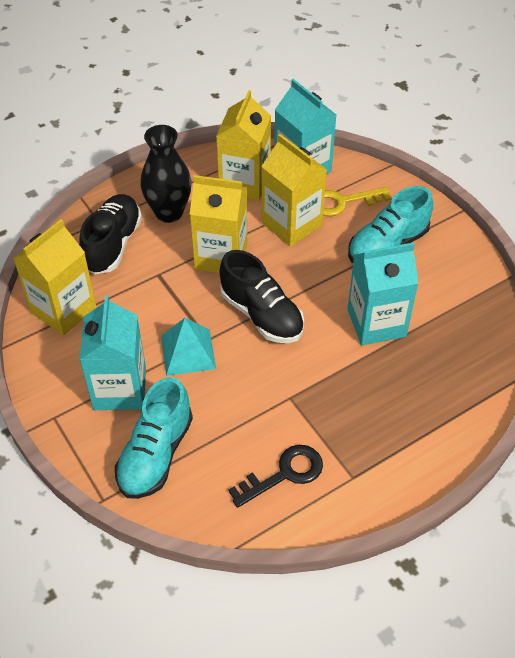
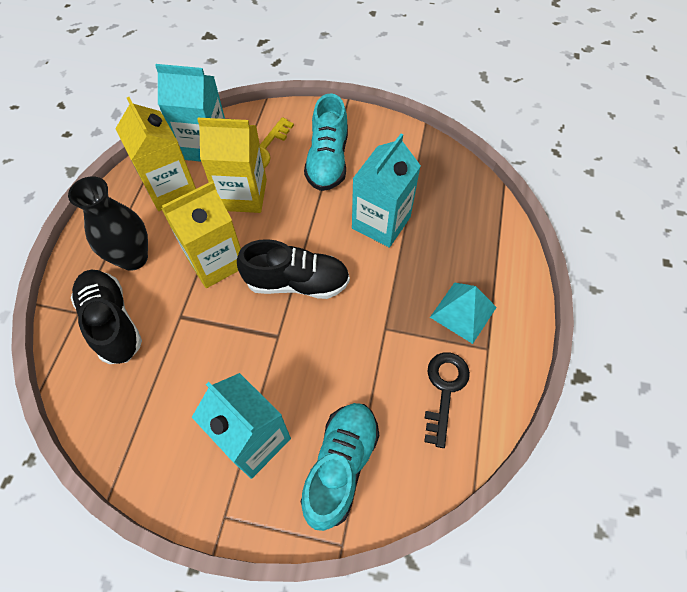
camera: 45 degrees left, 10 degrees up
(63, 310) = (129, 415): yellow carton -> none
(156, 454) = (340, 466): turquoise shoe -> turquoise shoe turned 135 degrees counterclockwise
(188, 352) = (274, 359): turquoise pyramid -> turquoise pyramid (463, 312)

